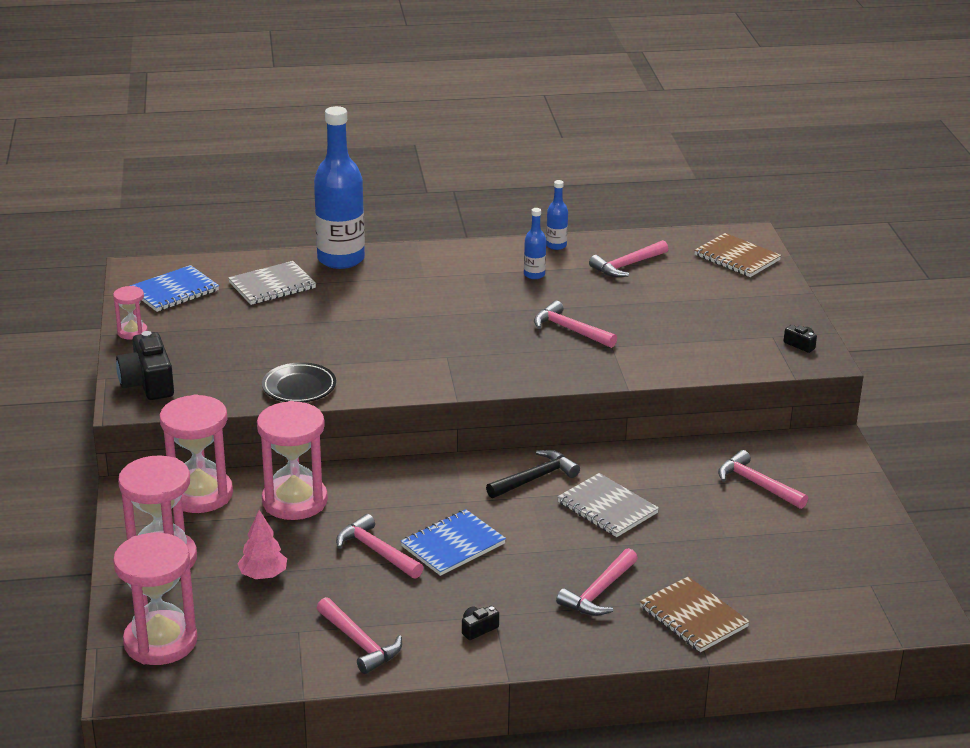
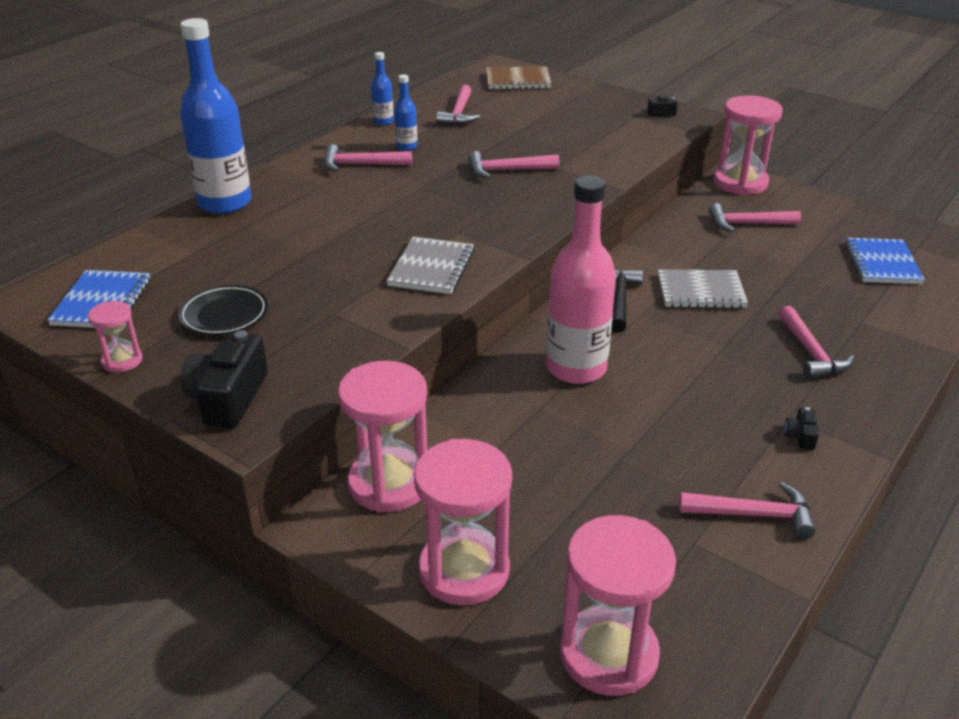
camera: 45 degrees left, 5 degrees up
(148, 383) = (228, 398): black camera -> black camera turned 75 degrees clockwise
(263, 575) = (576, 516): pink tree -> none
(272, 285) = (198, 251): grey notebook -> grey notebook (431, 268)
(294, 501) = (482, 432): pink hourglass -> pink hourglass (740, 183)
(299, 387) = (384, 319): black plate -> black plate (224, 315)
(376, 551) = (620, 429): pink hammer -> pink hammer (360, 165)
(419, 501) = (576, 368): none -> pink bottle
(453, 545) = (662, 385): blue notebook -> blue notebook (882, 263)
(693, 617) = (888, 330): brown notebook -> none

